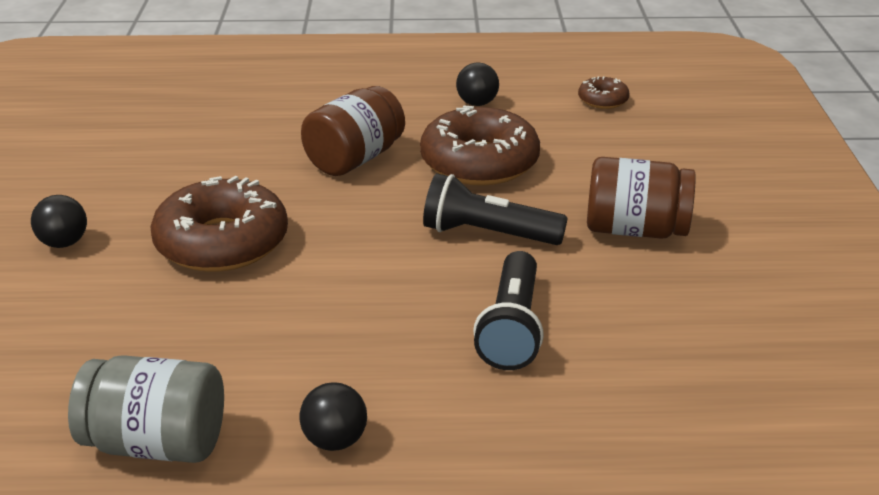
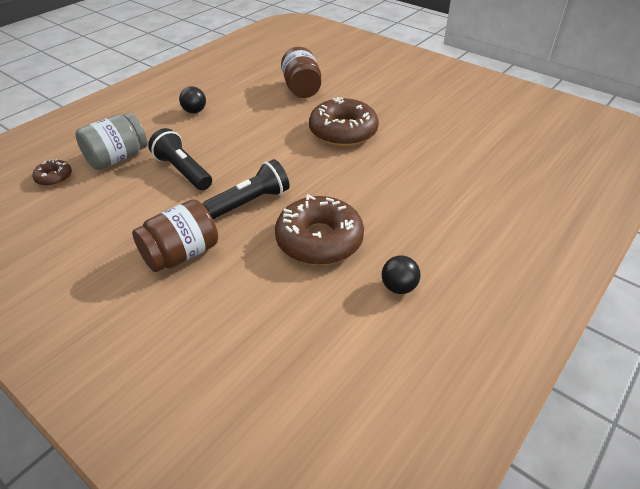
camera: 130 degrees right, 10 degrees up
(64, 243) = (389, 100): black ball -> none
(156, 443) = (243, 86): grey jar -> grey jar (117, 158)
(355, 159) = (377, 197): brown jar -> brown jar (301, 89)
(603, 100) = (333, 365): brown donut -> brown donut (54, 177)

